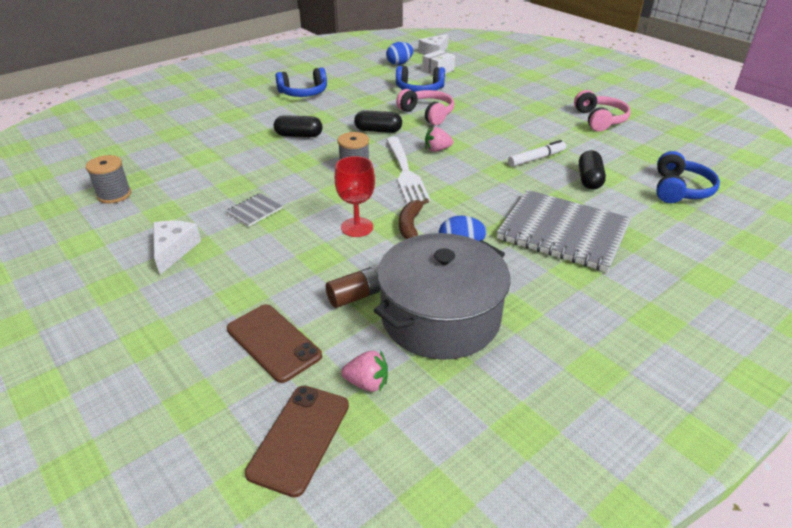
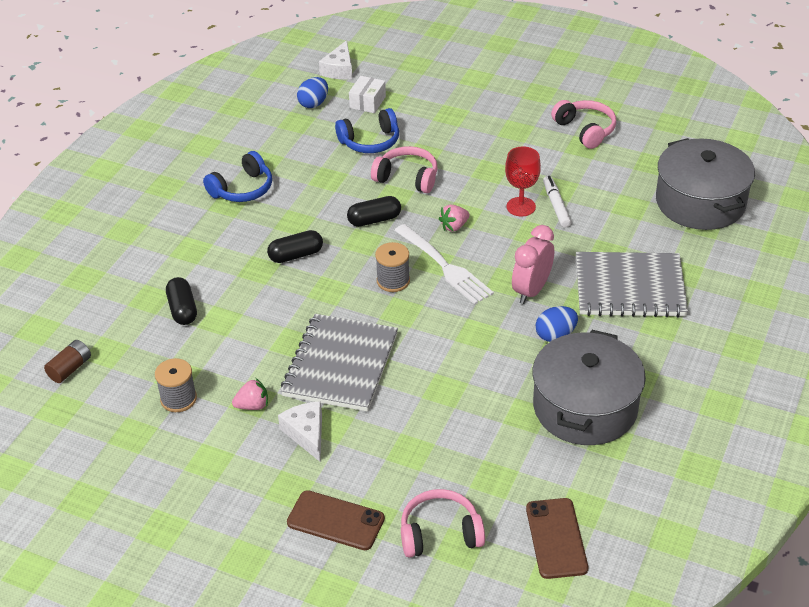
camera: 25 degrees left, 5 degrees up
(191, 380) = (440, 533): none -> pink headphones
(254, 211) = (340, 365): grey notebook -> grey notebook, size x2.37
(273, 342) = (475, 479): brown phone -> brown phone (335, 520)
(354, 297) = (505, 416): brown battery -> brown battery (70, 369)
(357, 227) = (451, 347): red goblet -> red goblet (521, 207)
(367, 383) = (571, 481): pink strawberry -> pink strawberry (252, 405)
(410, 224) = (496, 327): brown banana -> none
(466, 208) = (531, 290): none -> pink clock
(536, 158) = (556, 205): white marker -> white marker turned 45 degrees counterclockwise
(589, 179) = (618, 216): black capsule -> black capsule (182, 309)
(679, 189) = (700, 202): blue headphones -> grey pot

